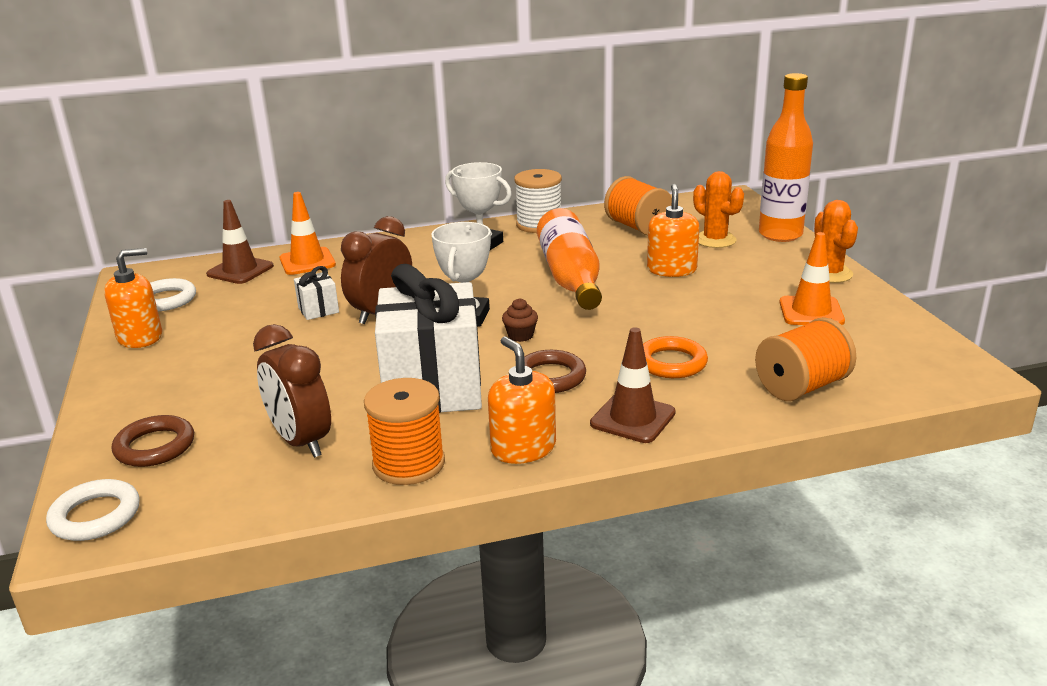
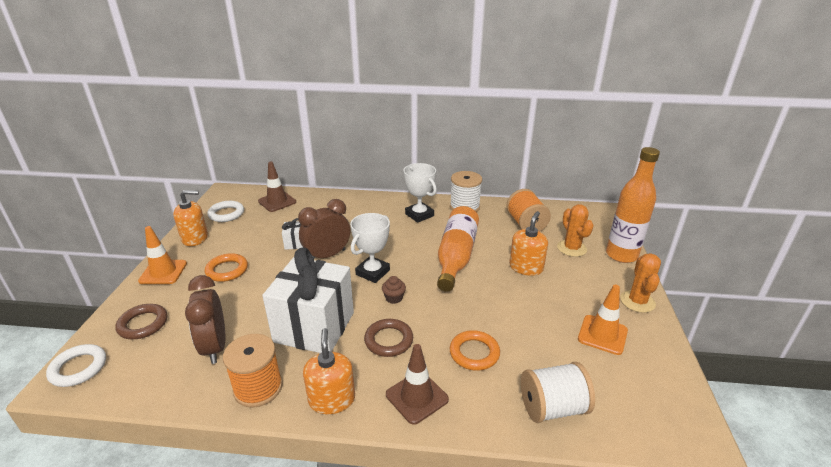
camera: 20 degrees right, 5 degrees up
(235, 361) = (227, 270): none -> orange ring
(307, 262) = (315, 204): orange traffic cone -> orange traffic cone (163, 272)
(801, 387) = (552, 408): orange spool -> white spool

